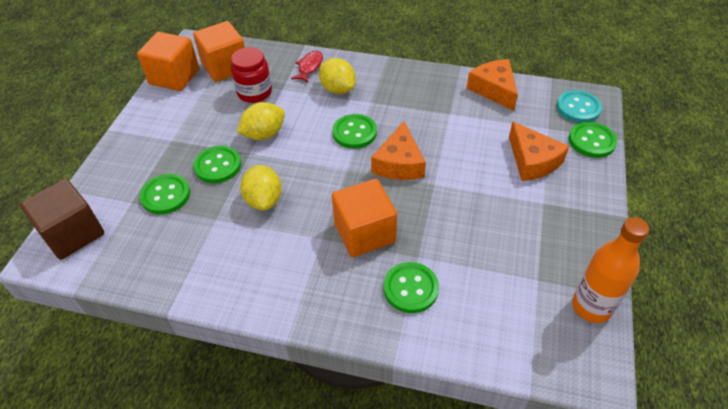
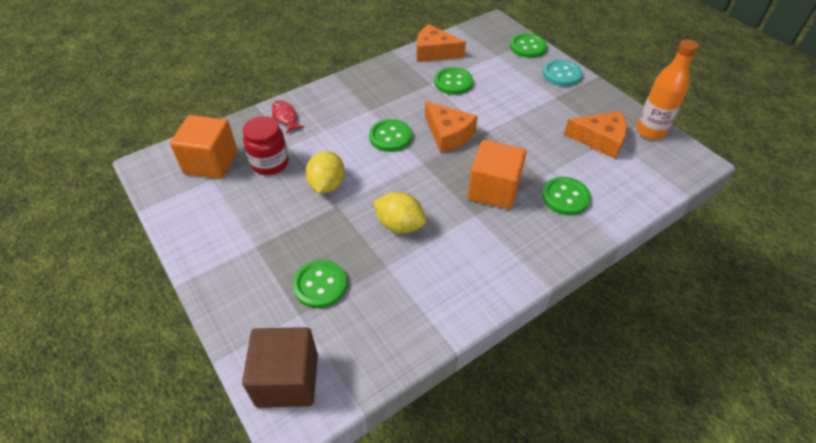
camera: 50 degrees left, 0 degrees up
(174, 77) = (173, 201): orange cube -> none
(218, 166) = (327, 232): green button -> green button (453, 82)
(338, 89) = (332, 118): yellow lemon -> none
(532, 161) = (516, 78): orange cheese -> orange cheese (600, 140)
(578, 108) = (494, 33): turquoise button -> turquoise button (561, 74)

